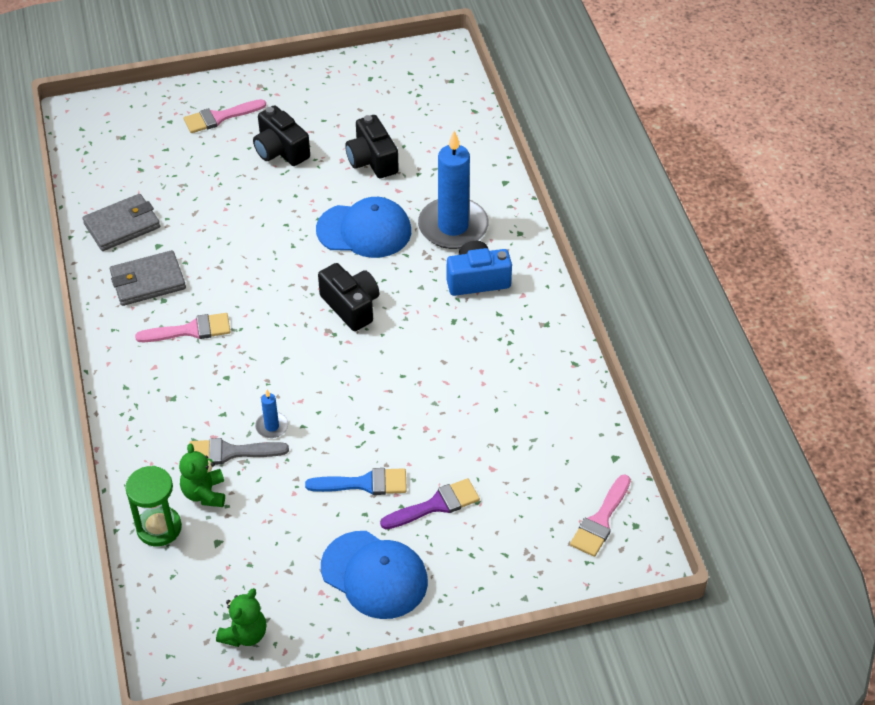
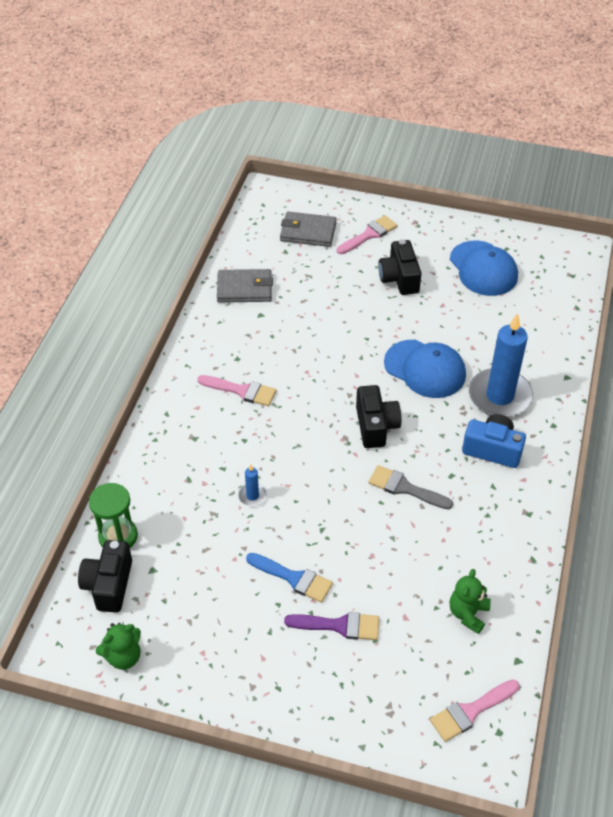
camera: 30 degrees right, 0 degrees up
(148, 281) = (235, 339): grey wallet -> grey wallet (308, 232)
(204, 493) = (168, 525): green teddy bear -> green teddy bear (468, 614)
(219, 117) = (369, 235): pink brush -> pink brush turned 135 degrees clockwise
(230, 452) = (208, 502): grey brush -> grey brush (405, 488)
(372, 160) = (467, 315): black camera -> black camera (109, 585)
(374, 575) = (253, 660): blue cap -> blue cap (483, 269)

